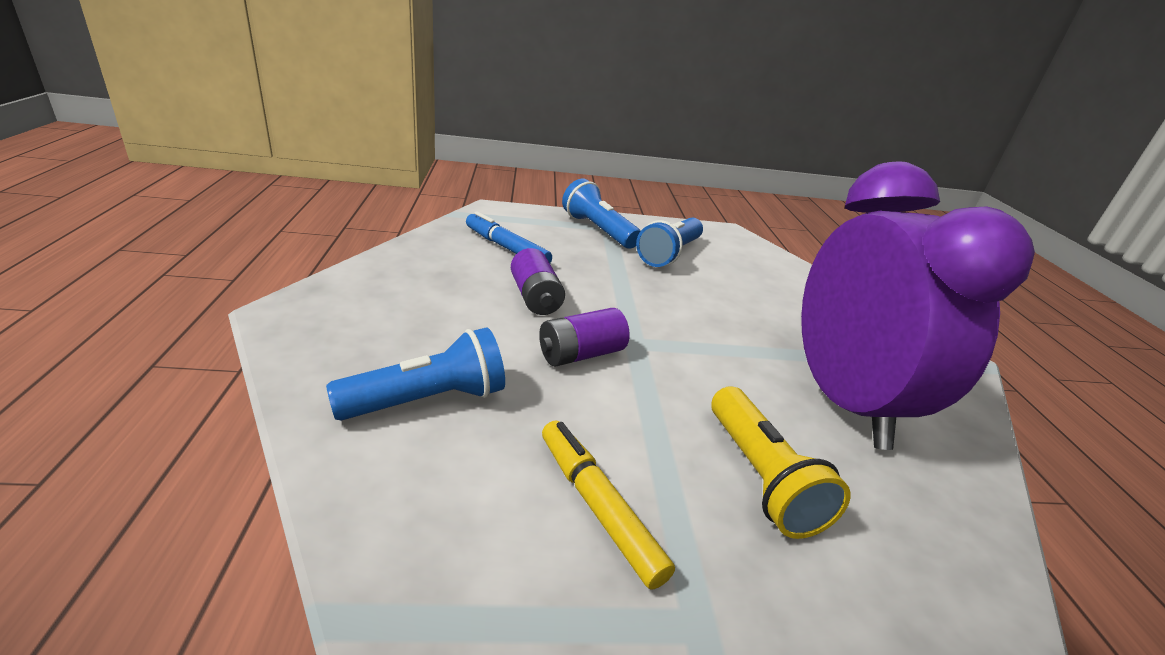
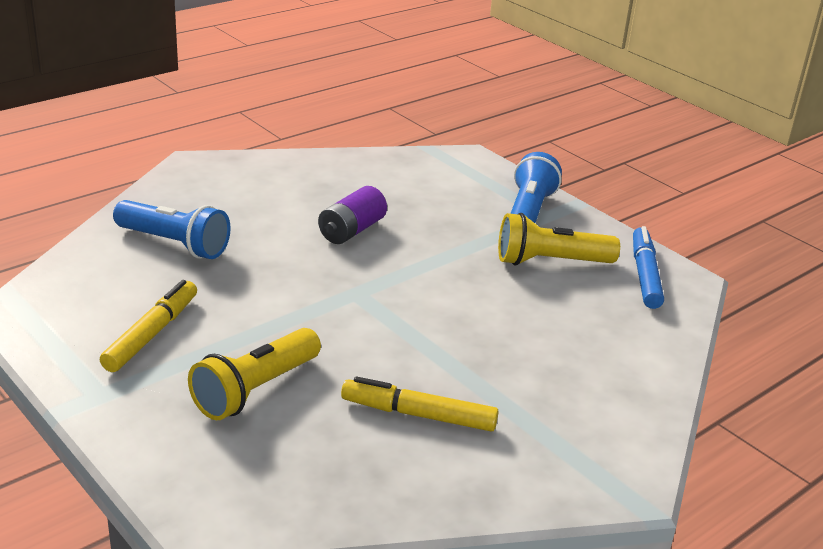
camera: 55 degrees right, 0 degrees up
(506, 248) = (409, 190): blue marker -> blue marker (644, 275)
(581, 354) = (302, 275): purple battery -> none
(669, 254) = (550, 262): blue flashlight -> yellow flashlight
(844, 401) = (419, 415): purple clock -> yellow marker

